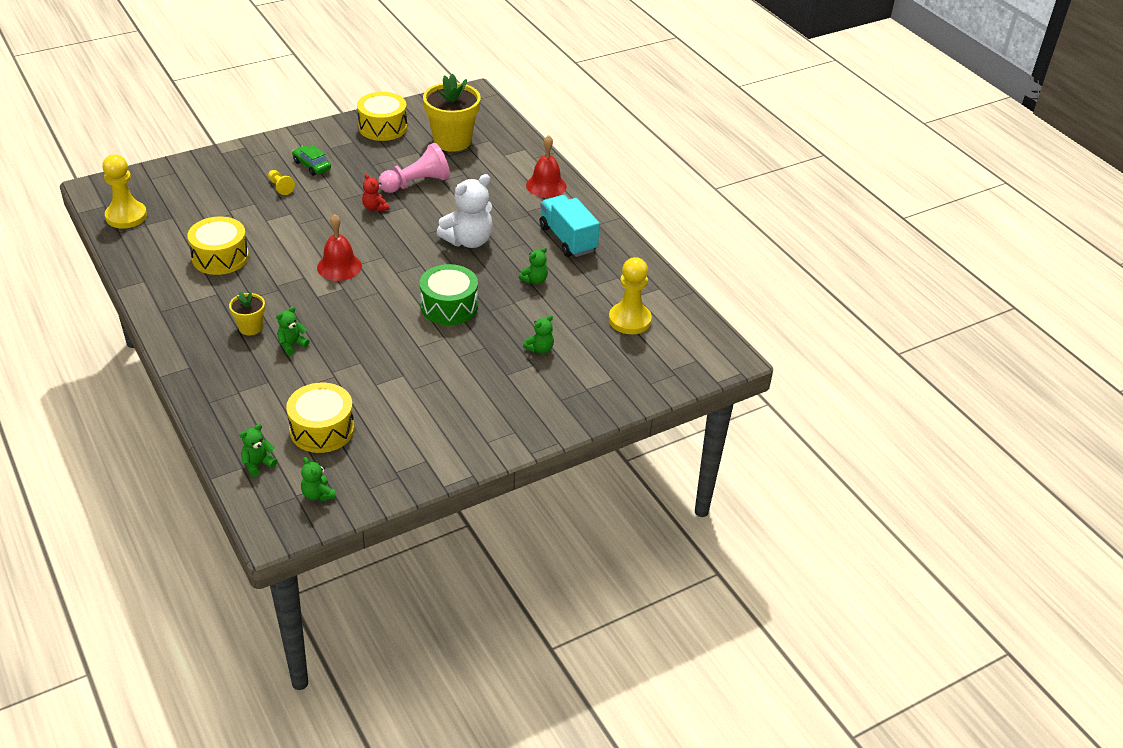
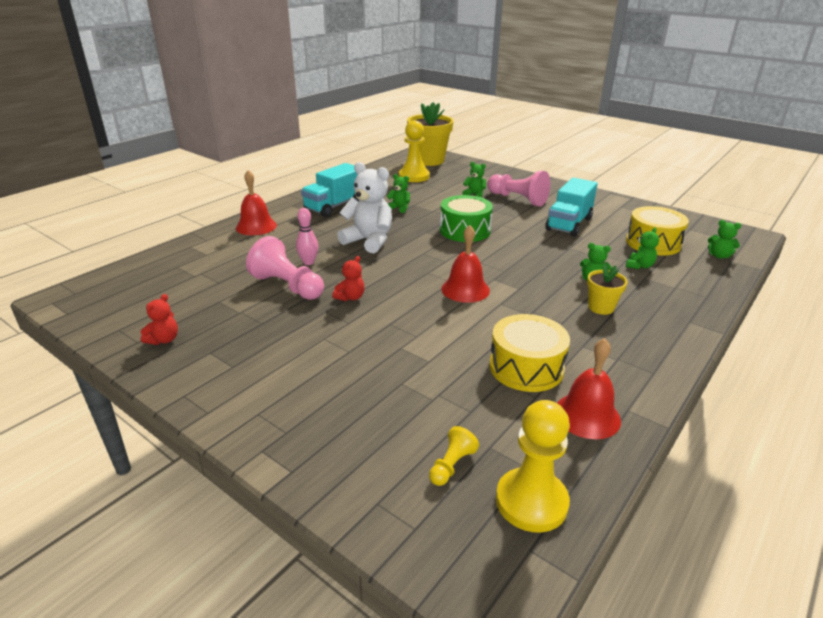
camera: 110 degrees left, 10 degrees down
(157, 262) = (587, 415): none -> red bell
(280, 187) = (351, 375): yellow pawn -> yellow pawn (451, 465)
(312, 166) = (286, 366): green car -> none
(318, 494) = (703, 229): green teddy bear -> green teddy bear (639, 266)
(383, 127) = (164, 340): yellow drum -> red teddy bear
(411, 388) = (569, 224): none -> turquoise truck
(450, 200) = (308, 262): none -> pink bowling pin
(452, 141) = (186, 286): yellow flower pot -> yellow flower pot (429, 160)
(504, 379) = (518, 199): none -> pink pawn

